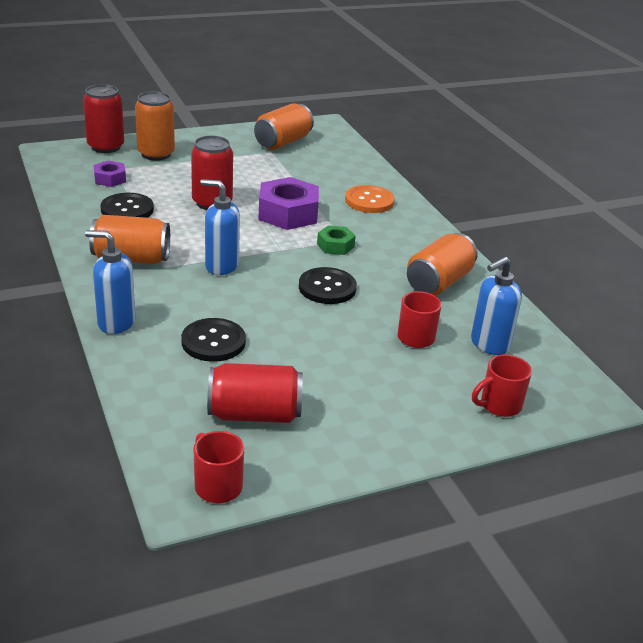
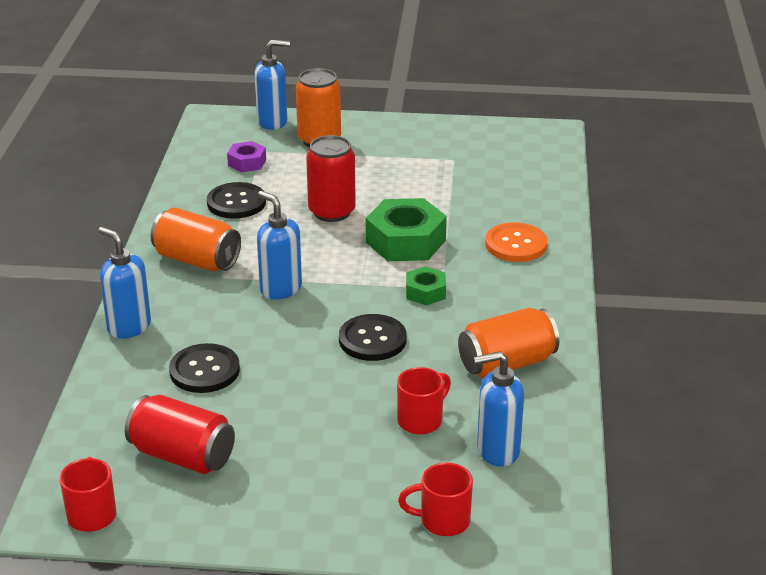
camera: 30 degrees right, 0 degrees up
(106, 147) = (273, 122): red can -> blue soap dispenser
(283, 142) = (477, 149): orange can -> none
(288, 213) = (405, 241): purple nut -> green nut

